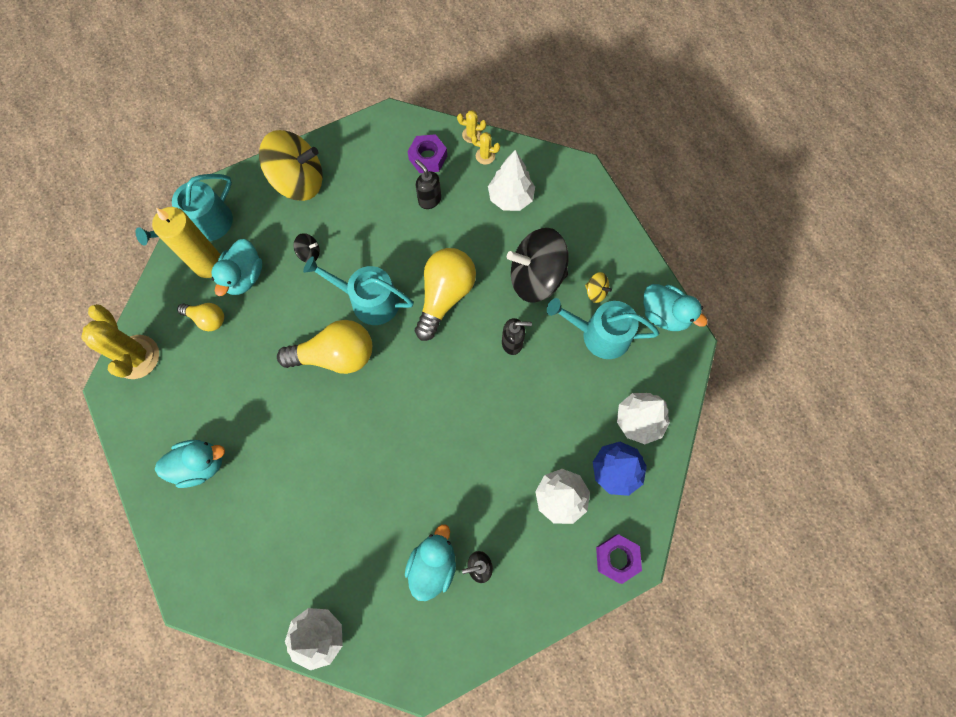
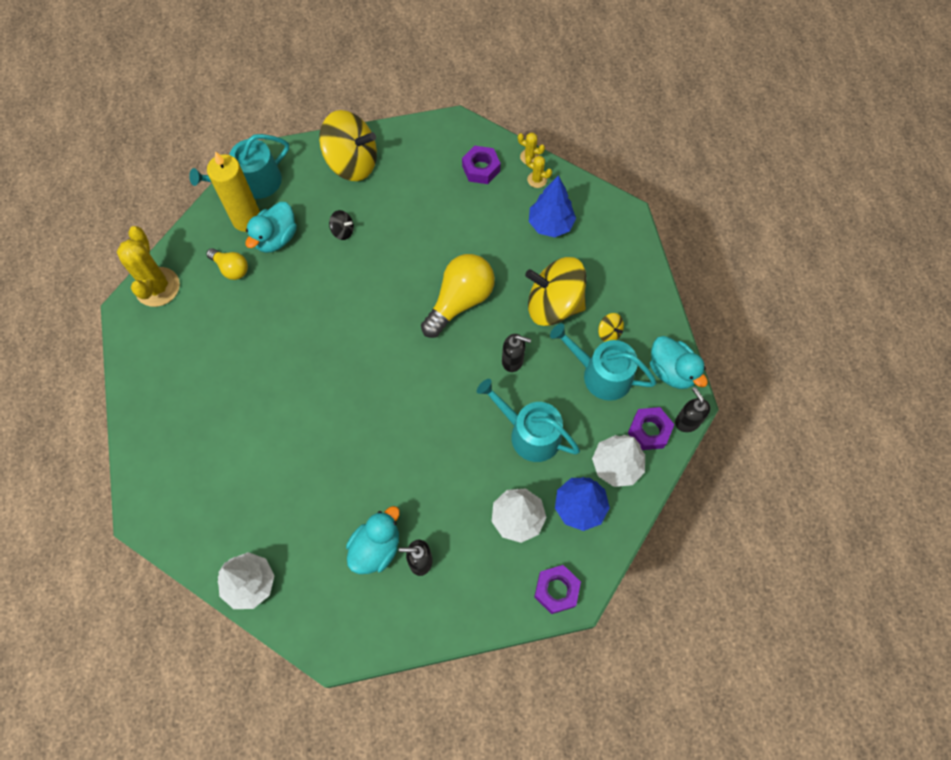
camera: 15 degrees right, 5 degrees down
(200, 465) = (187, 399): turquoise duck -> none
(335, 356) = (340, 331): yellow light bulb -> none
(369, 300) = (386, 288): turquoise watering can -> turquoise watering can (529, 433)
(429, 200) = (471, 208): black soap dispenser -> black soap dispenser (687, 421)
(510, 198) = (550, 225): white tree -> blue tree
(536, 277) = (554, 305): black spinning top -> yellow spinning top
(660, 378) = (649, 431): none -> purple nut

